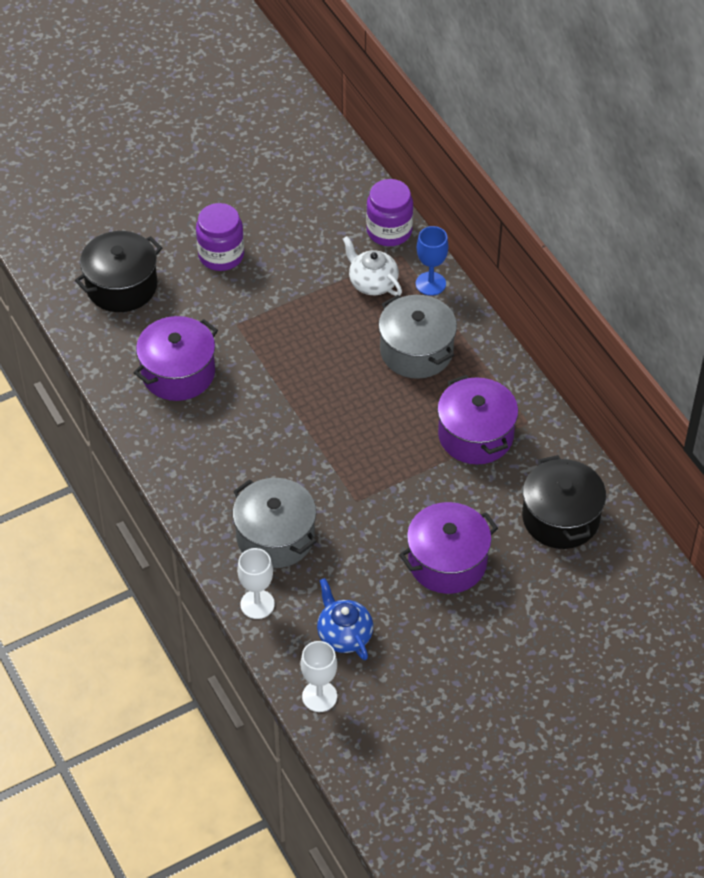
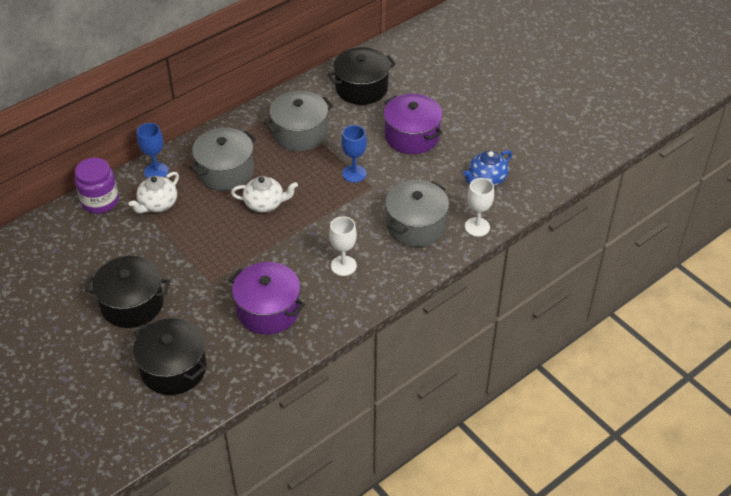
camera: 100 degrees left, 5 degrees down
(221, 255) = (132, 304): purple jar -> black pot
(319, 696) = (539, 184): white goblet -> white goblet (343, 266)
(350, 385) = (265, 204): none -> white teapot
(385, 484) = (354, 173): none -> blue goblet
(475, 435) = (300, 133): purple pot -> grey pot

